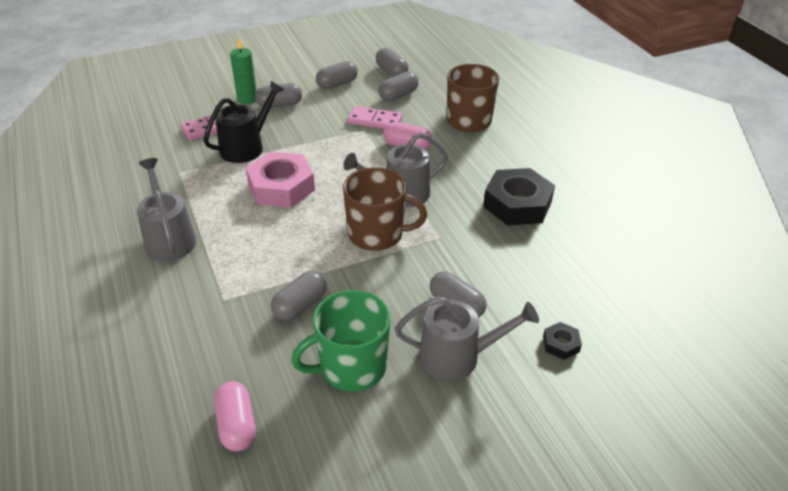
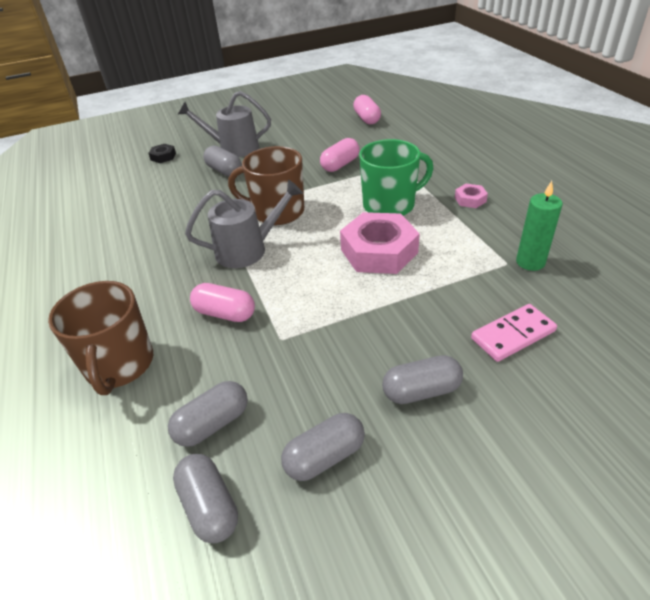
camera: 175 degrees left, 0 degrees up
(169, 238) = (470, 199): grey watering can -> pink nut
(246, 147) = (442, 303): black watering can -> none
(247, 99) = (484, 404): green candle -> green candle (530, 262)
(300, 305) = (340, 165): grey capsule -> pink capsule
(351, 367) = (302, 140): green mug -> green mug (390, 205)
(375, 121) = (262, 359): pink domino -> none
(517, 204) = (130, 245): black nut -> none

